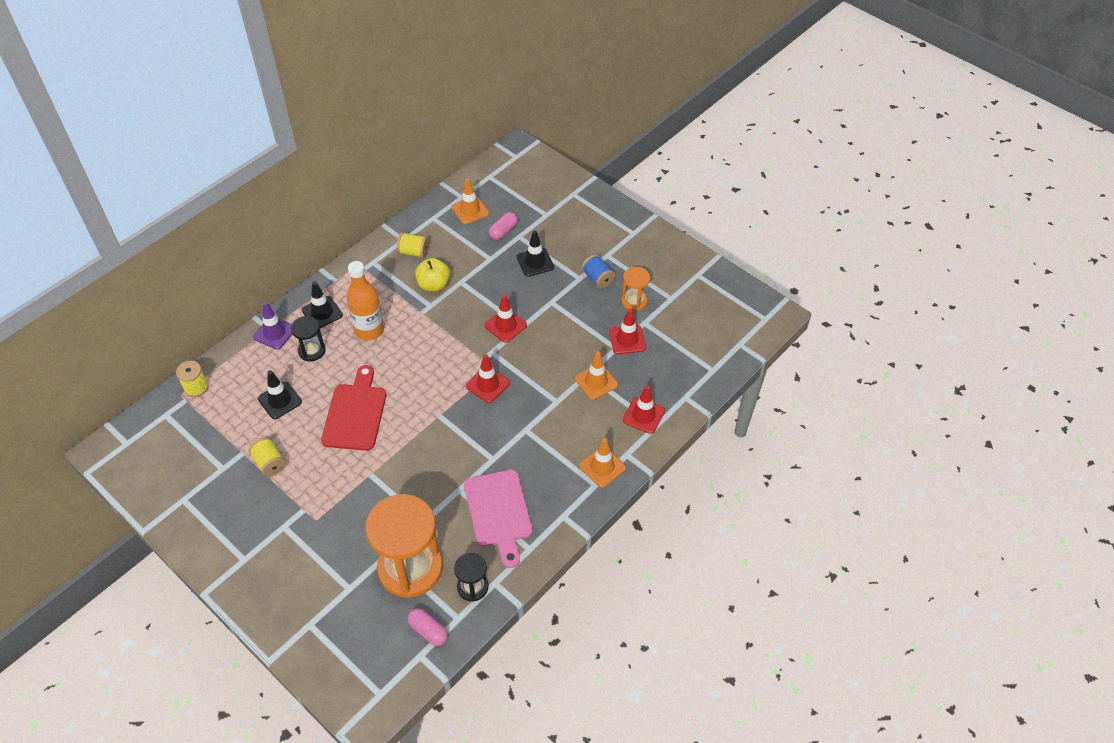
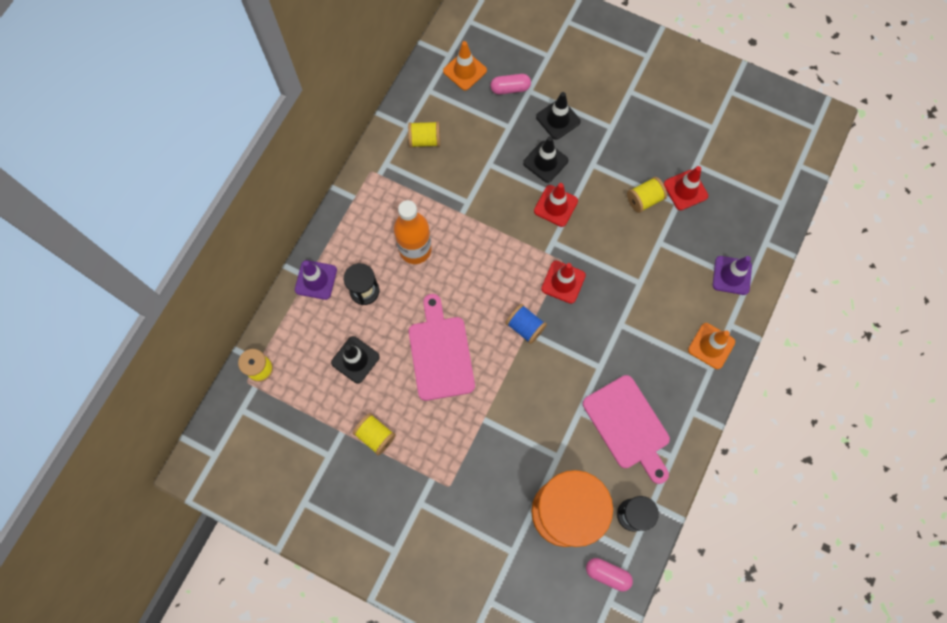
camera: 15 degrees left, 20 degrees up
(322, 313) = (356, 241): black traffic cone -> black traffic cone (545, 162)
(355, 413) = (440, 353): red cutting board -> pink cutting board
(433, 285) = (461, 175): yellow apple -> none
(503, 231) = (510, 88): pink capsule -> pink capsule turned 60 degrees clockwise
(587, 338) = (644, 199): none -> yellow spool
(596, 381) = (671, 249): orange traffic cone -> none
(597, 278) = (630, 123): blue spool -> blue spool (525, 327)
(634, 301) = (677, 141): orange hourglass -> none
(643, 415) = (731, 275): red traffic cone -> purple traffic cone

